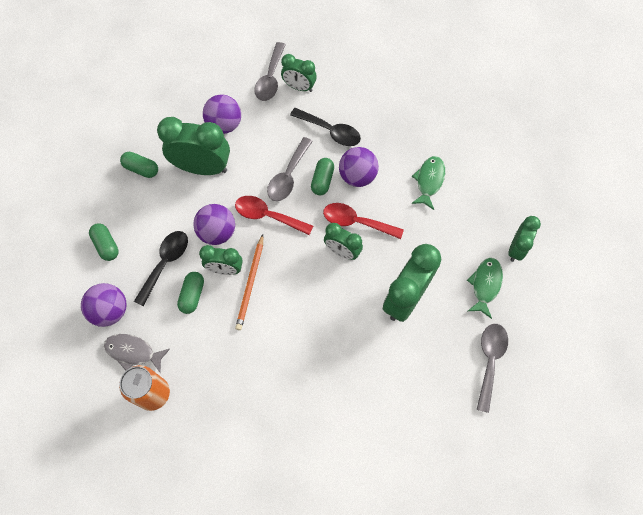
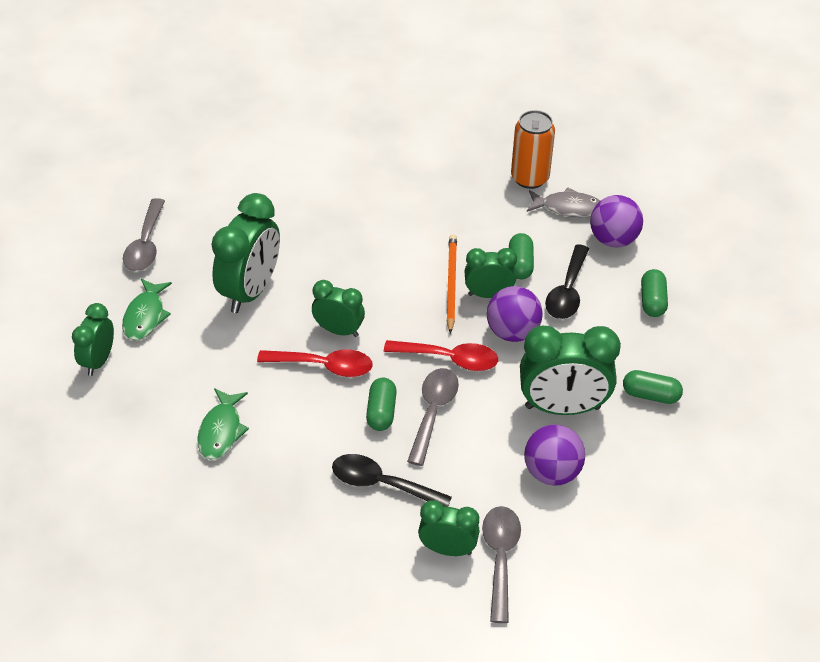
camera: 170 degrees right, 20 degrees down
(106, 245) = (652, 301): green capsule -> green capsule turned 45 degrees clockwise
(357, 176) = (330, 424): purple ball -> none

